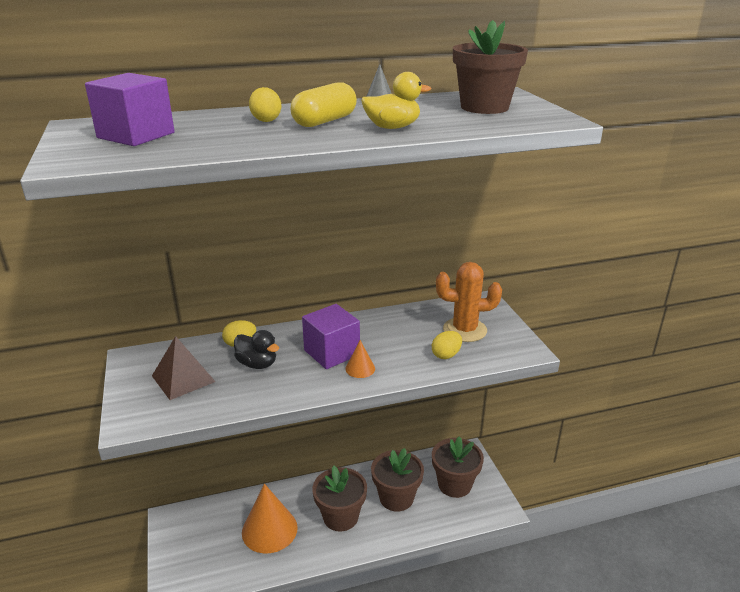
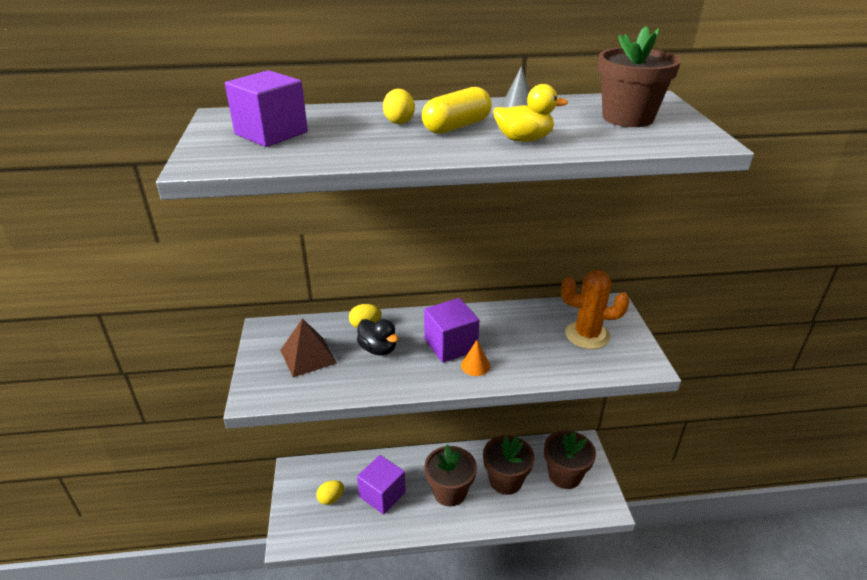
camera: 10 degrees right, 5 degrees up
(269, 529) = (382, 494): orange cone -> purple cube
(446, 355) = (563, 361): yellow egg -> yellow egg (331, 498)

